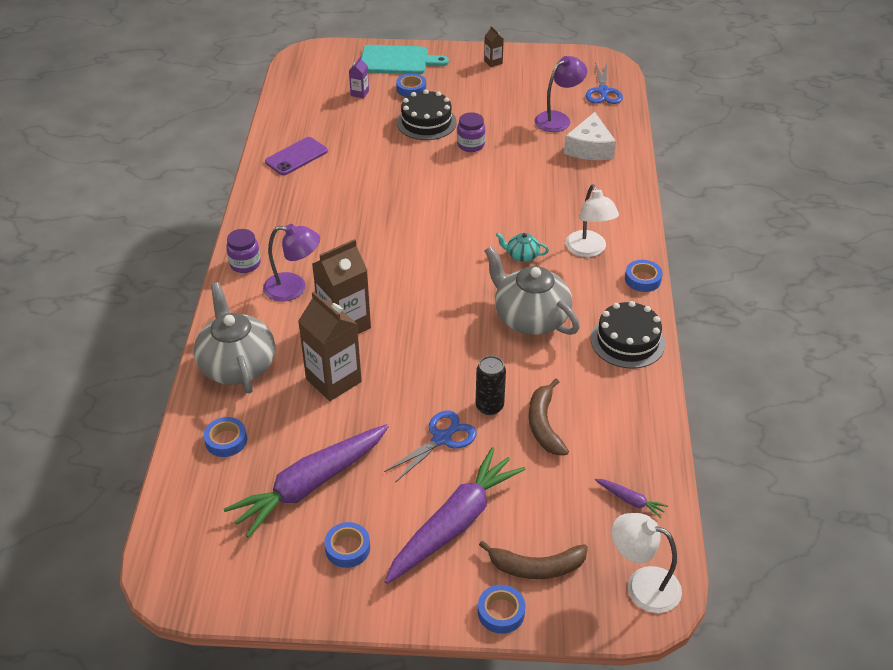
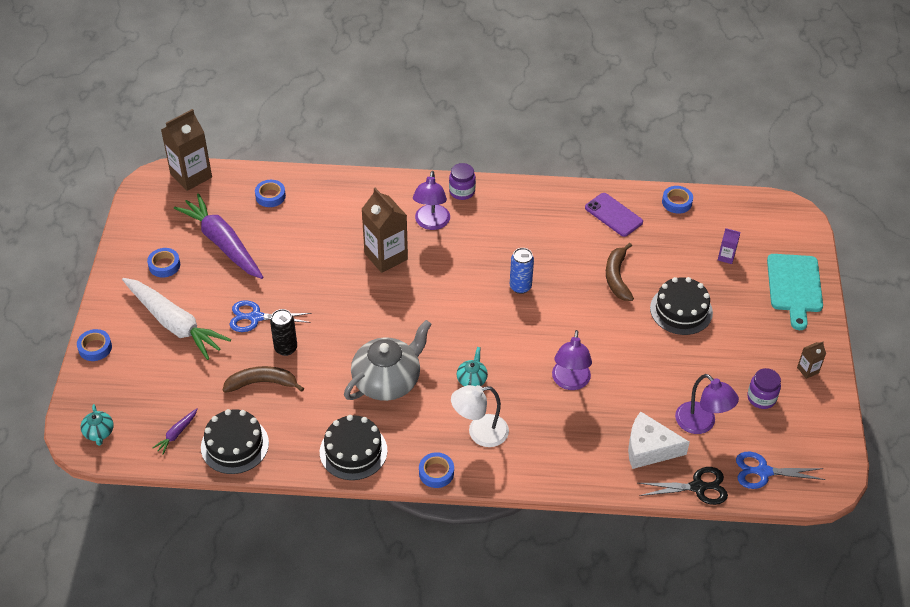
camera: 90 degrees right, 5 degrees up
(237, 365) = (345, 196): grey teapot -> none
(333, 380) = (324, 252): brown carton -> brown carton (191, 176)
(395, 221) = (520, 287): none -> blue can
(411, 89) = (741, 298): blue tape -> blue tape (676, 202)
(441, 439) = (256, 317): blue scissors -> blue scissors turned 135 degrees clockwise
(454, 524) = (174, 324): purple carrot -> white carrot
(470, 145) = (645, 345): purple jar -> purple jar (761, 398)
(519, 191) = (570, 382): none -> purple lamp
(536, 567) = (127, 370): brown banana -> brown banana (617, 277)
(626, 125) = (698, 487): none -> black scissors
(637, 442) = (234, 445): none -> black cake
(642, 585) = (99, 432): white lamp -> turquoise teapot

